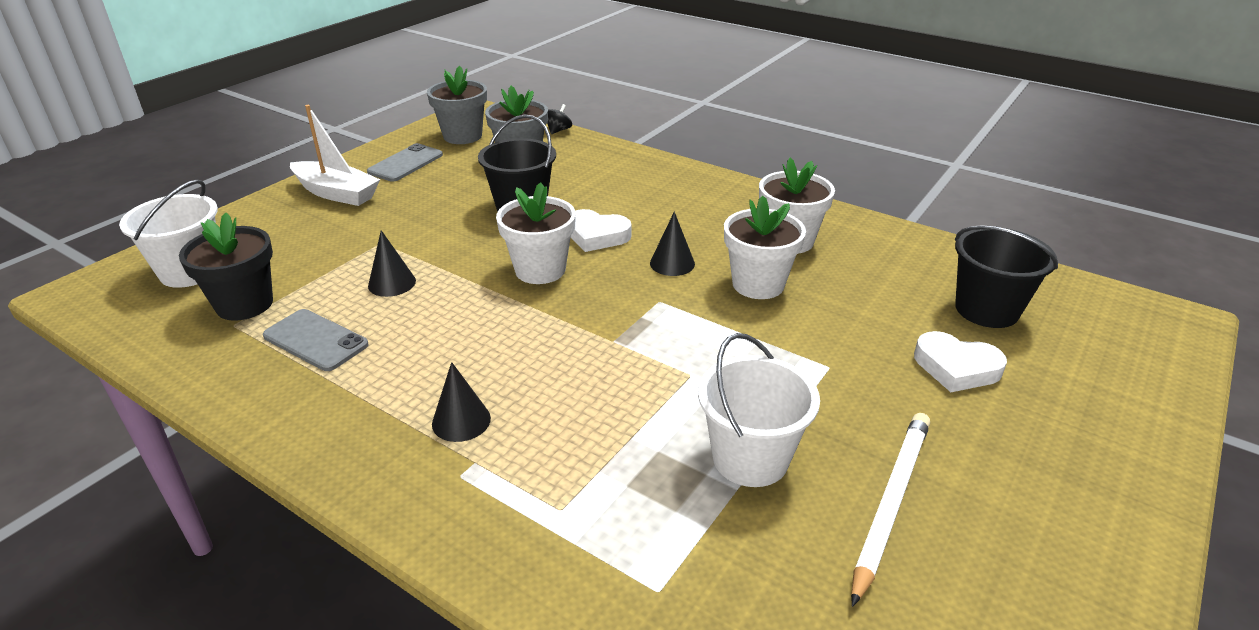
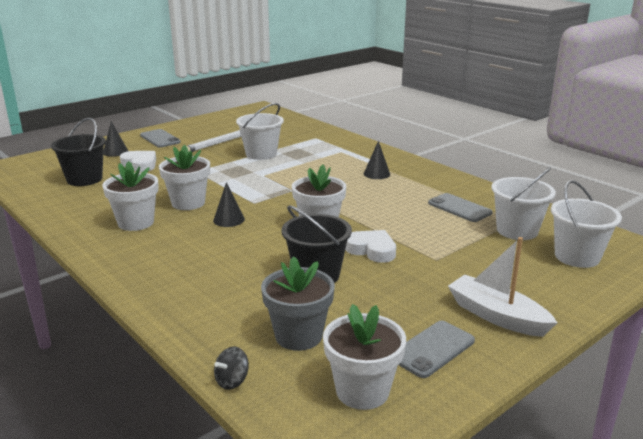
camera: 165 degrees left, 10 degrees down
(244, 304) = (517, 231): black flower pot -> white bucket
(392, 283) = (421, 231): black cone -> black cone (115, 152)
(462, 136) = (362, 391): grey flower pot -> white flower pot
(596, 236) = (267, 243): white heart -> white heart (372, 250)
(1060, 488) = (160, 139): none -> grey phone

